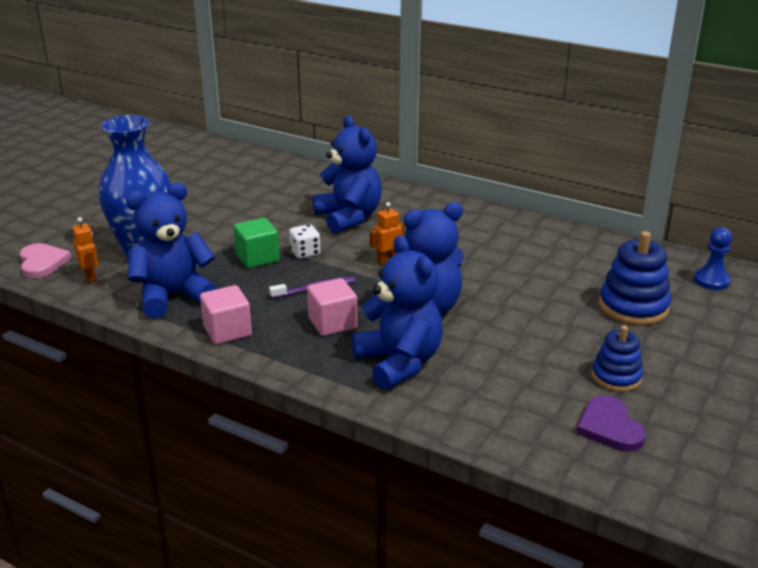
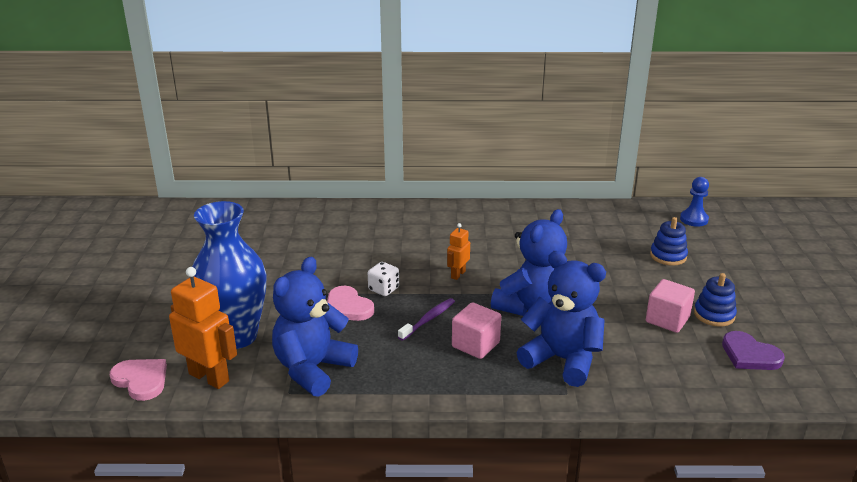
camera: 30 degrees left, 0 degrees up
(90, 276) = (209, 377): orange robot -> orange robot, size x1.87
(227, 331) = (397, 383): pink cube -> pink cube (667, 319)
(257, 258) = (347, 307): green cube -> pink heart
(349, 218) = (385, 246): blue teddy bear -> none
(633, 307) = (668, 256): blue stacking toy -> blue stacking toy, size x0.64

